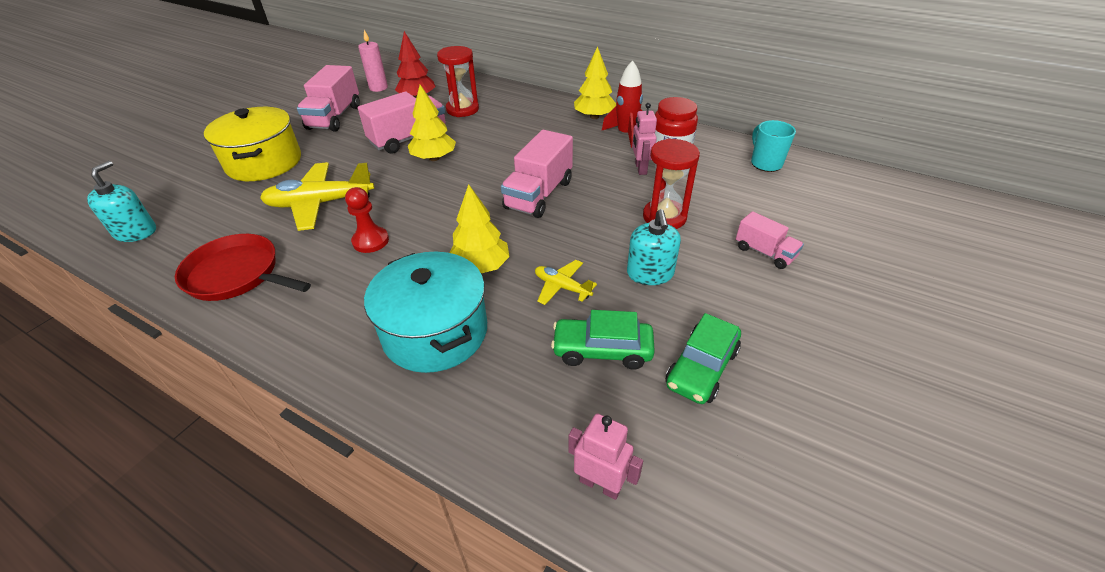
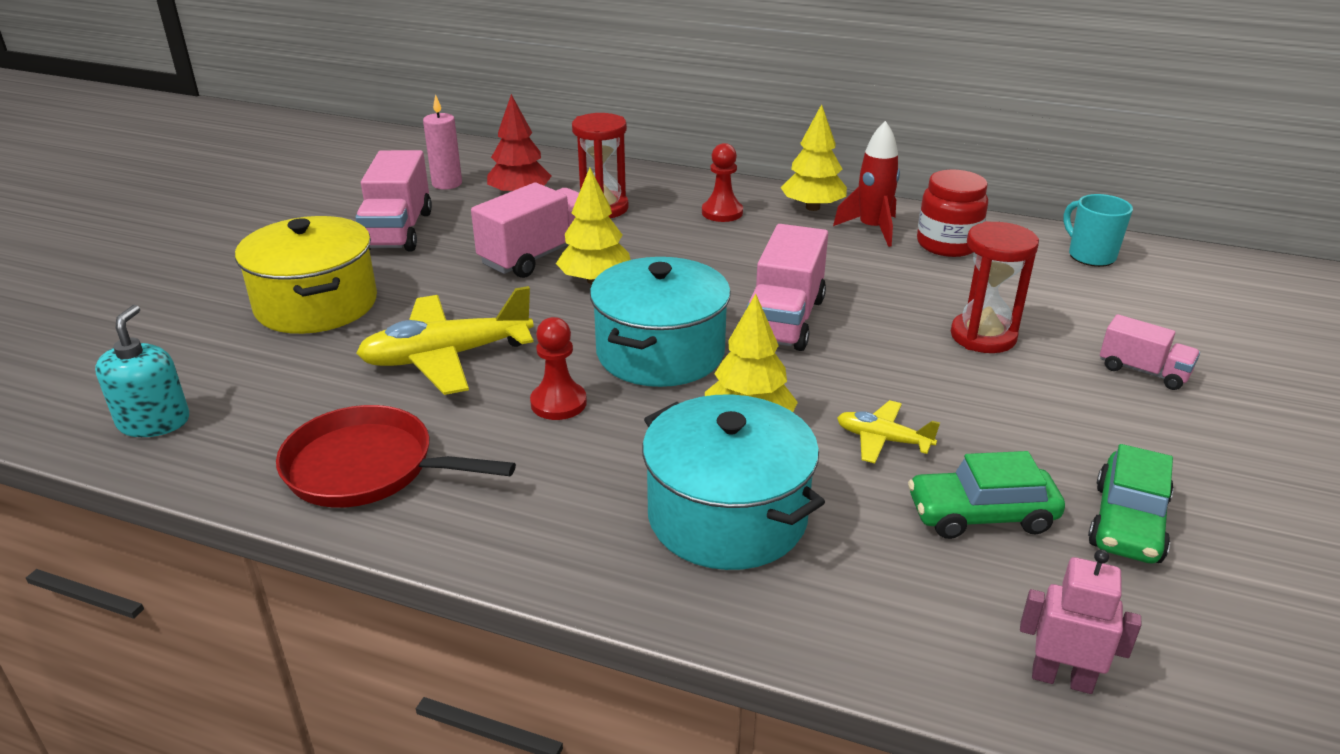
camera: 10 degrees left, 10 degrees down
(449, 211) = (660, 352): none -> turquoise pot
(535, 117) = (722, 212): none -> red pawn
(640, 168) = (916, 274): pink robot -> none
(650, 273) = (999, 411): turquoise soap dispenser -> none

